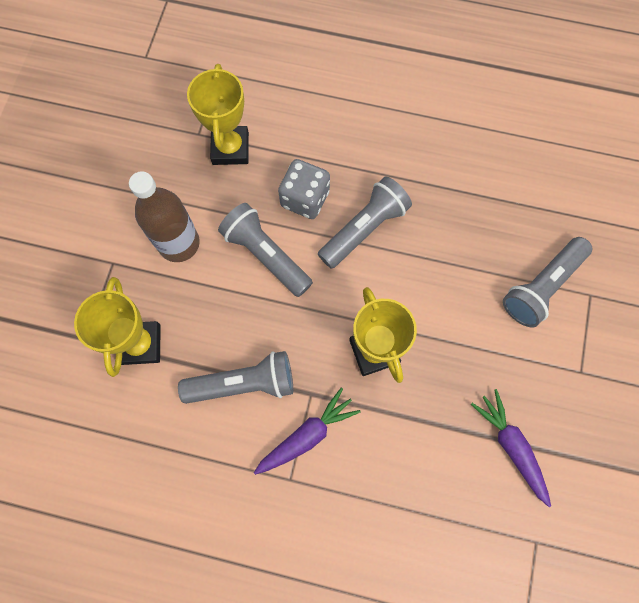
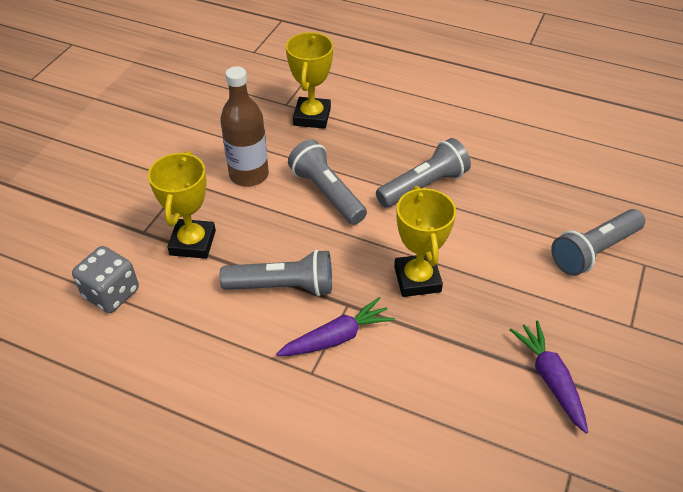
camera: 10 degrees right, 25 degrees down
(305, 199) = (372, 158): grey dice -> grey dice (111, 293)

